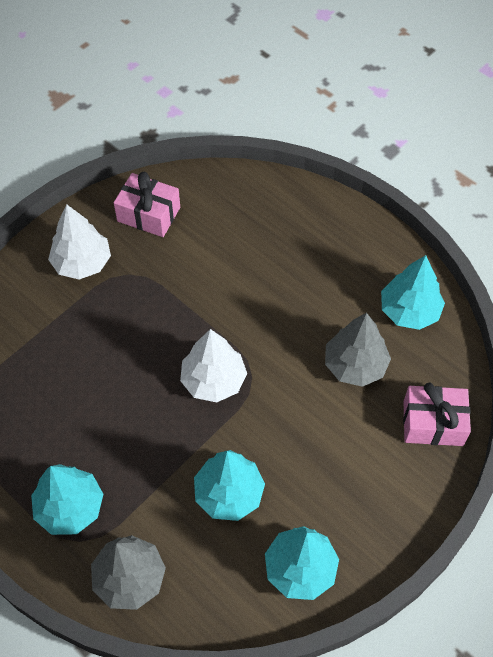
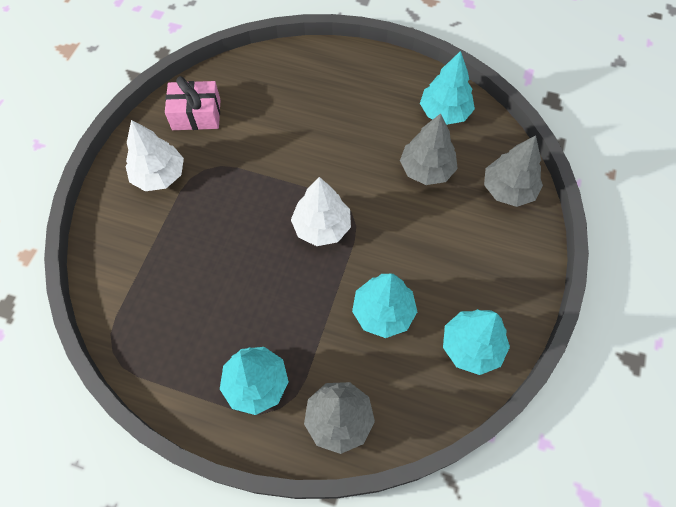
camera: 25 degrees left, 5 degrees up
(433, 423) = (508, 189): pink gift -> grey tree

